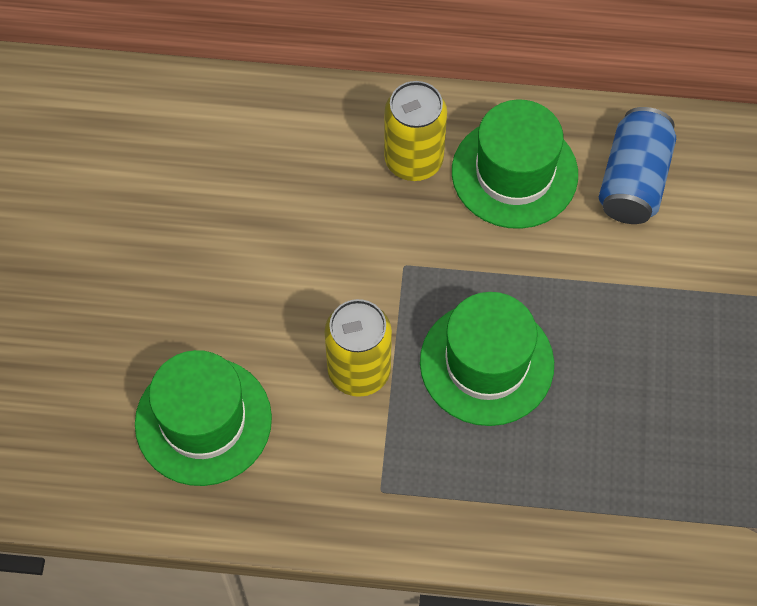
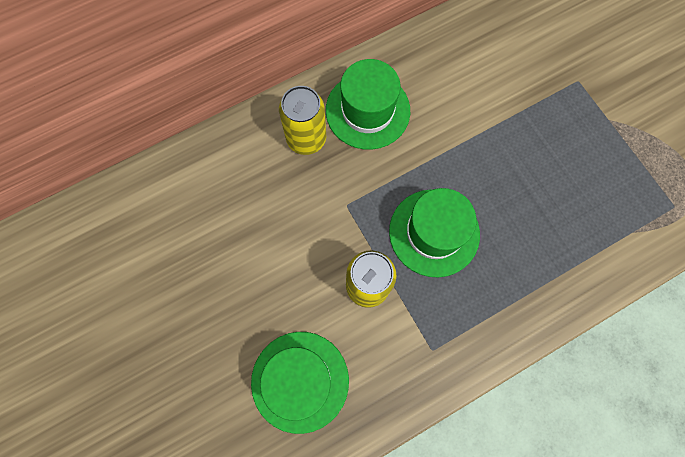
camera: 35 degrees left, 10 degrees up
(633, 181) = (434, 74): blue can -> none

